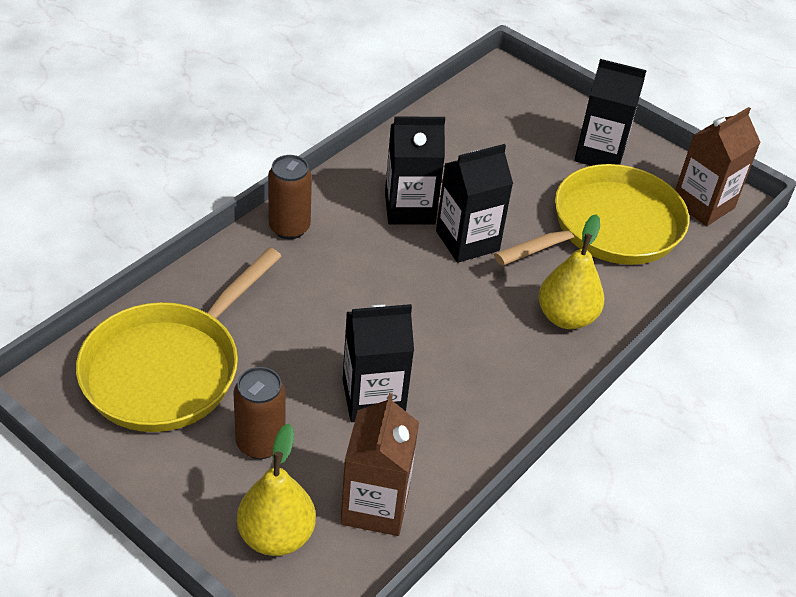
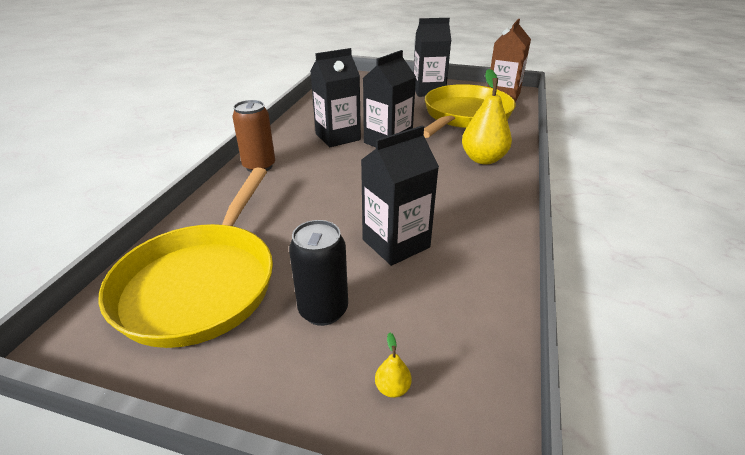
camera: 20 degrees left, 10 degrees down
(260, 443) = (323, 310): brown can -> black can
(276, 535) = (392, 388): yellow pear -> yellow pear, size x0.41
(375, 505) = (461, 321): brown carton -> none

